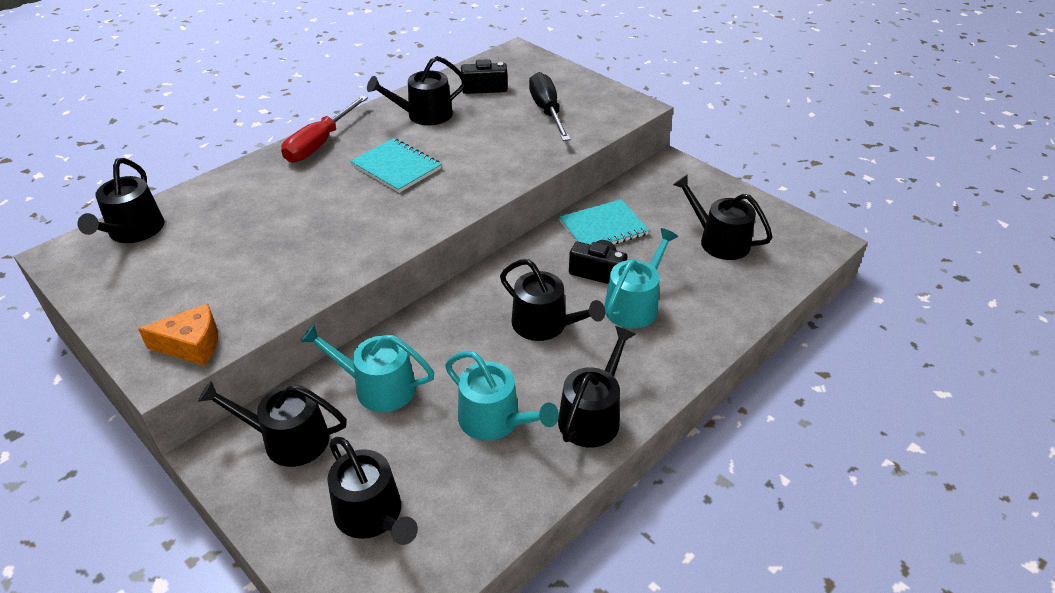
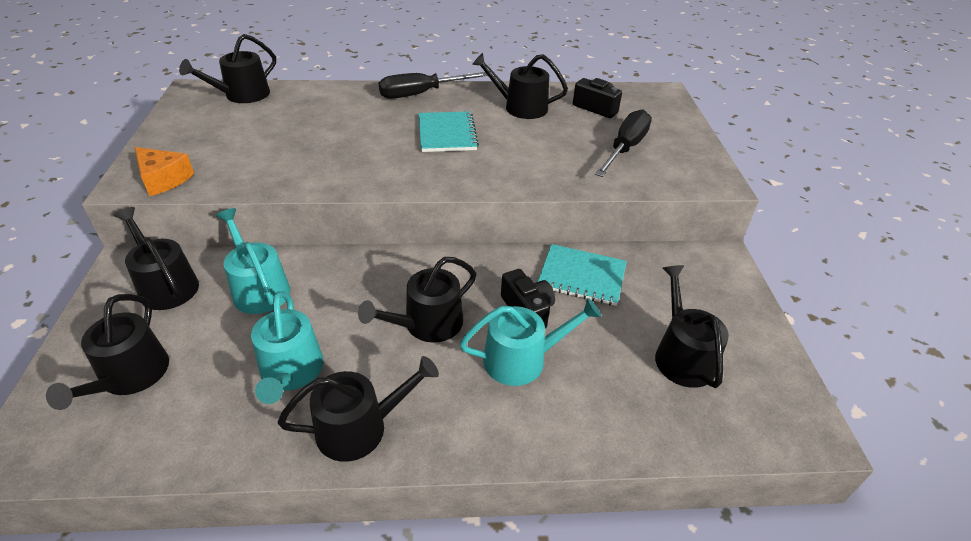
camera: 40 degrees right, 0 degrees up
(320, 143) = (421, 94): red screwdriver -> black screwdriver
(545, 325) = (427, 324): black watering can -> black watering can turned 60 degrees clockwise

